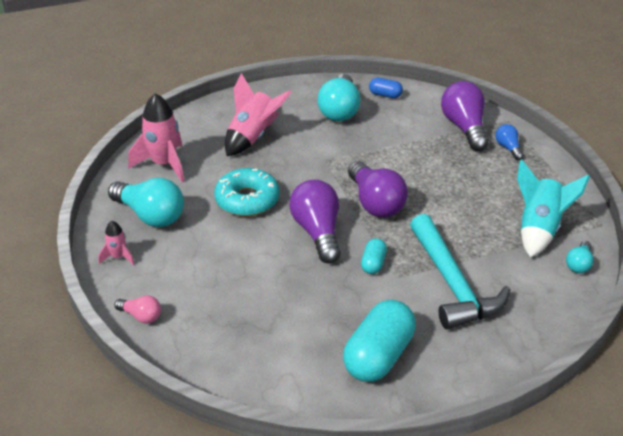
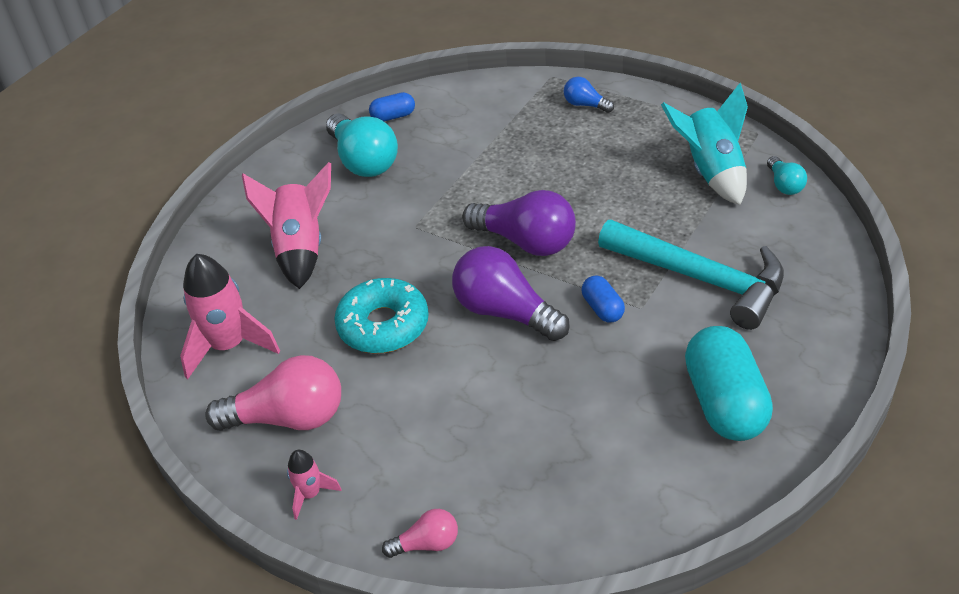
camera: 35 degrees left, 5 degrees up
(150, 215) = (288, 418): turquoise light bulb -> pink light bulb
(373, 264) = (602, 308): turquoise capsule -> blue capsule
(464, 128) = (518, 107): purple light bulb -> none

